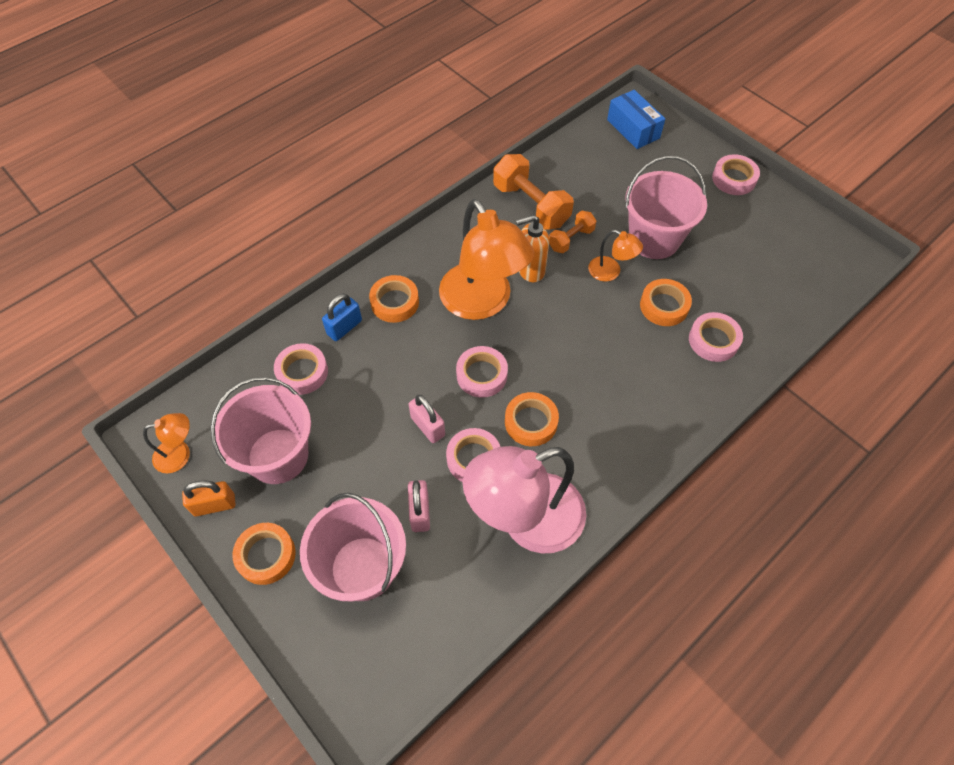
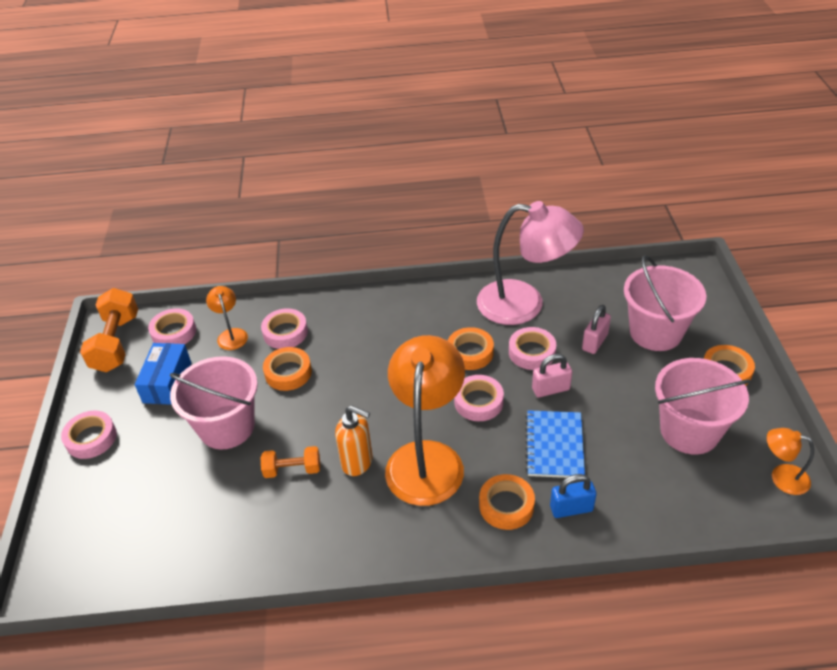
camera: 140 degrees left, 15 degrees down
(214, 505) = (759, 423): orange padlock -> none
(302, 372) = (635, 488): pink tape -> pink tape (174, 332)
(389, 372) = (554, 445): none -> blue notebook
(428, 426) = (550, 389): pink padlock -> pink padlock turned 75 degrees clockwise
(531, 205) = (288, 529): orange dumbbell -> orange dumbbell (116, 343)
(610, 272) = (295, 421): orange lamp -> orange lamp (231, 334)
(633, 129) = (90, 554): blue box -> blue box (167, 382)

